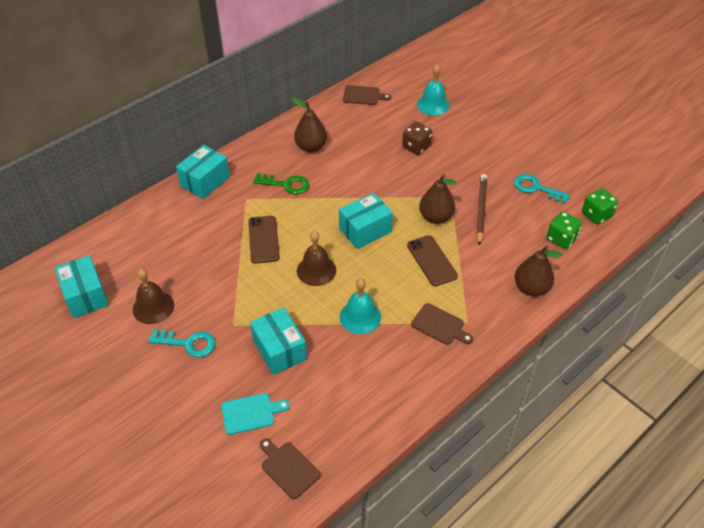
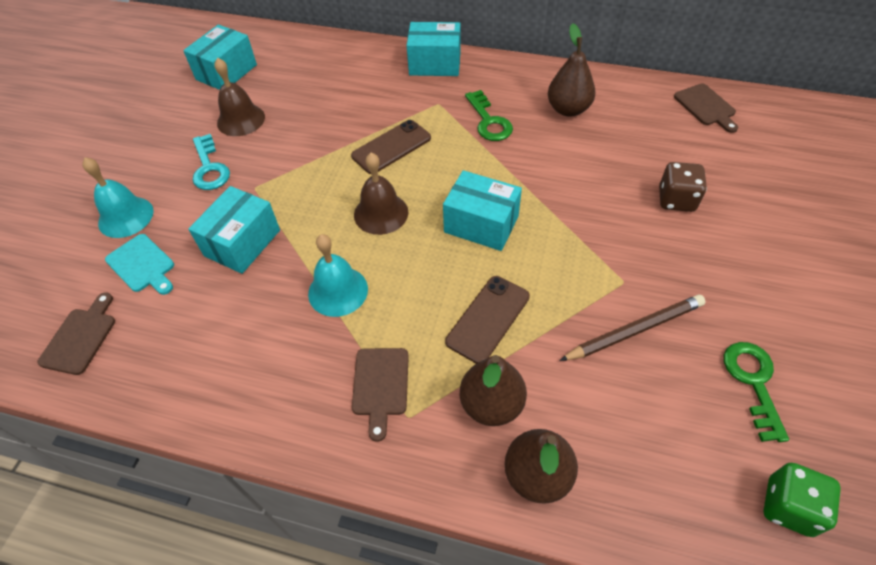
camera: 60 degrees right, 5 degrees up
(433, 104) = (776, 176): turquoise bell -> turquoise bell (126, 217)
(436, 217) = (570, 284): brown pear -> brown pear (491, 404)
(536, 188) = (753, 382): turquoise key -> green key
(561, 239) = (679, 473): green dice -> none

